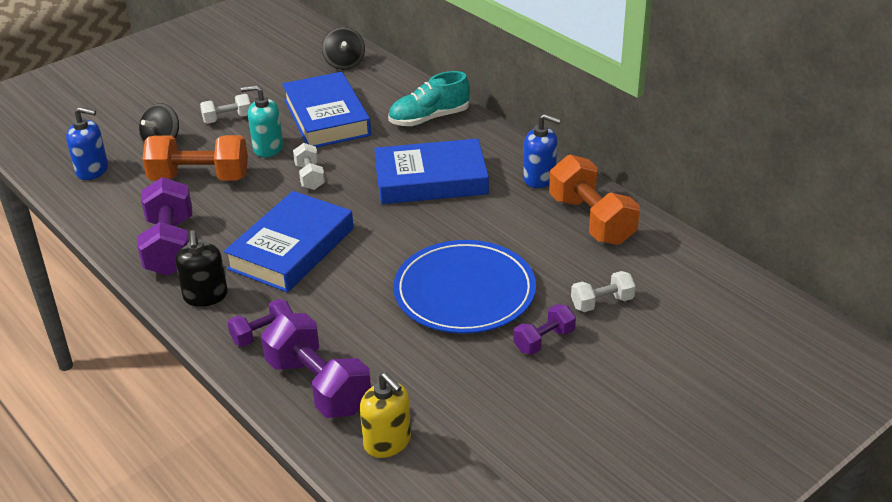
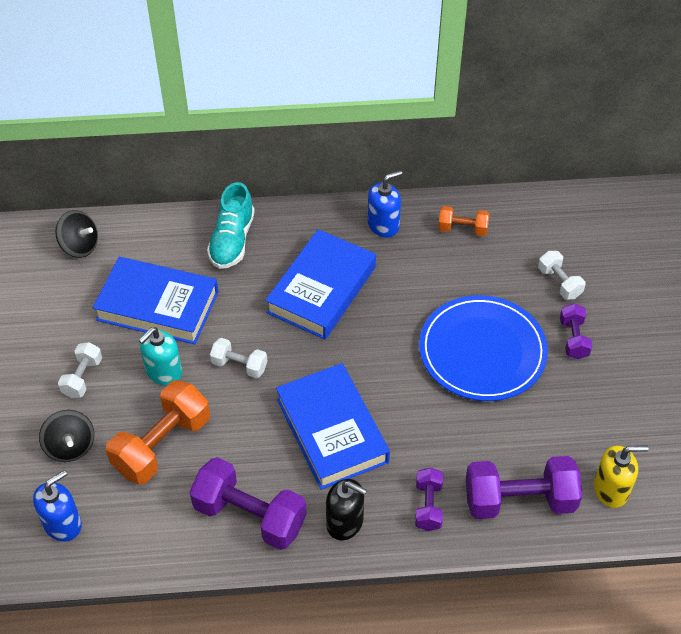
camera: 55 degrees left, 15 degrees up
(591, 220) = (462, 229): orange dumbbell -> orange dumbbell, size x0.54
(602, 303) = (559, 283): white dumbbell -> white dumbbell turned 45 degrees counterclockwise

